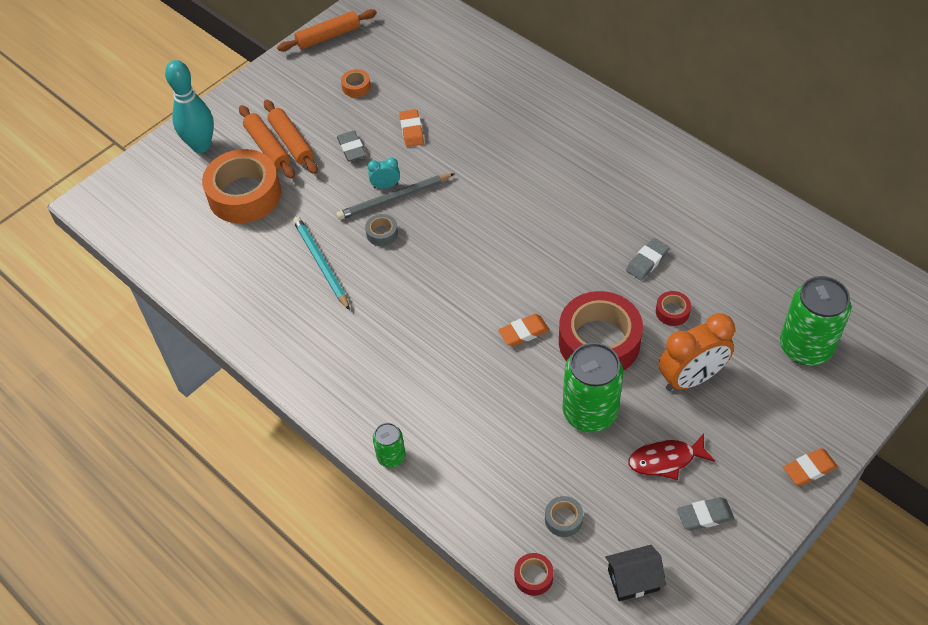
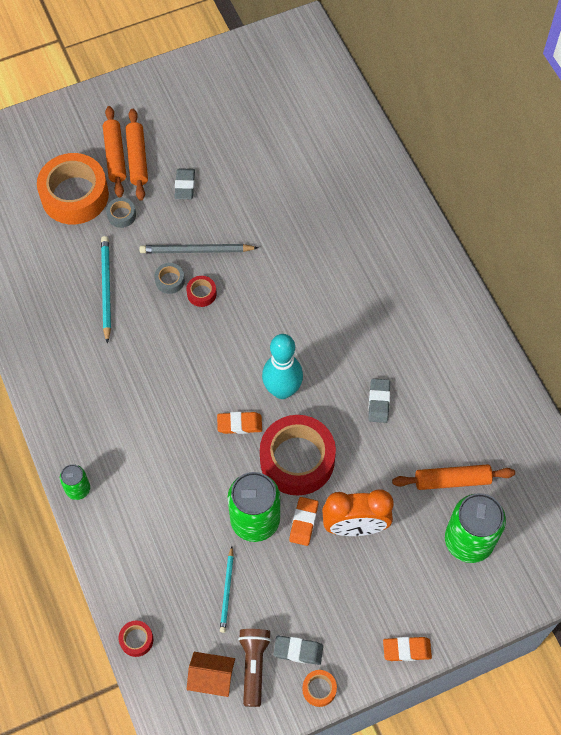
camera: 20 degrees right, 10 degrees up
(201, 145) = (61, 131): turquoise bowling pin -> turquoise bowling pin (282, 390)
(328, 36) = (220, 60): orange rolling pin -> orange rolling pin (452, 480)
(356, 87) = (219, 124): orange tape -> orange tape (319, 689)
(385, 186) = (195, 235): turquoise clock -> none
(411, 130) = (244, 188): orange eraser -> orange eraser (303, 522)
(563, 519) = (184, 603): grey tape -> grey tape (121, 215)
(600, 490) = (227, 591): none -> turquoise pencil
(633, 580) = (212, 678): black house -> orange house
(647, 261) = (379, 402): grey eraser -> grey eraser turned 60 degrees counterclockwise
(665, 460) = (293, 589): red fish -> none
(669, 549) = (254, 666): none -> brown flashlight
(672, 312) = (374, 458): red tape -> red tape (201, 293)

